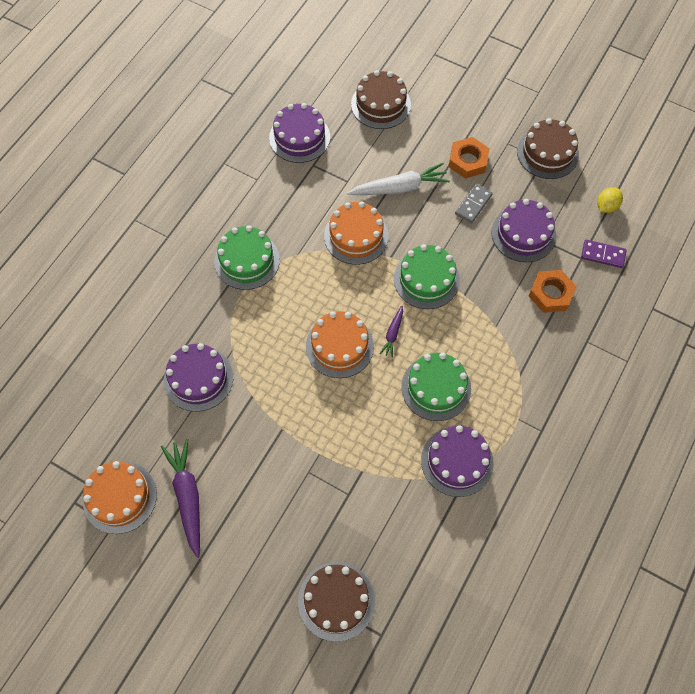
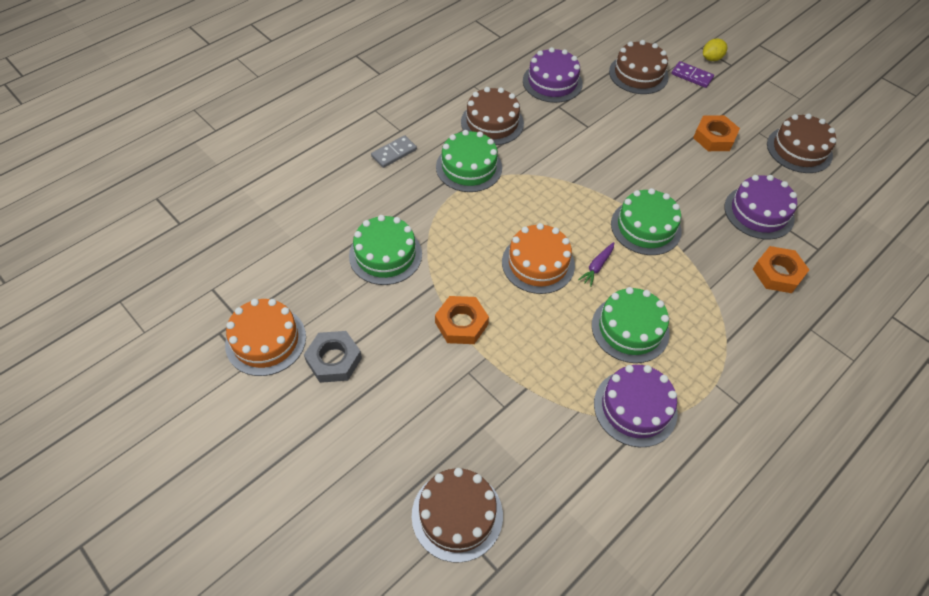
camera: 15 degrees right, 10 degrees down
(187, 497) = (334, 360): purple carrot -> grey nut
(198, 378) = (385, 255): purple cake -> green cake
(254, 202) = (492, 122): none -> brown cake
(288, 427) = (461, 323): none -> orange nut
(356, 236) = (583, 173): orange cake -> none
(400, 187) = (639, 143): white carrot -> none
(473, 204) = (711, 175): grey domino -> grey domino (394, 153)
(603, 255) = (843, 252): purple domino -> purple domino (692, 76)
(606, 206) = (854, 209): yellow lemon -> yellow lemon (711, 58)

